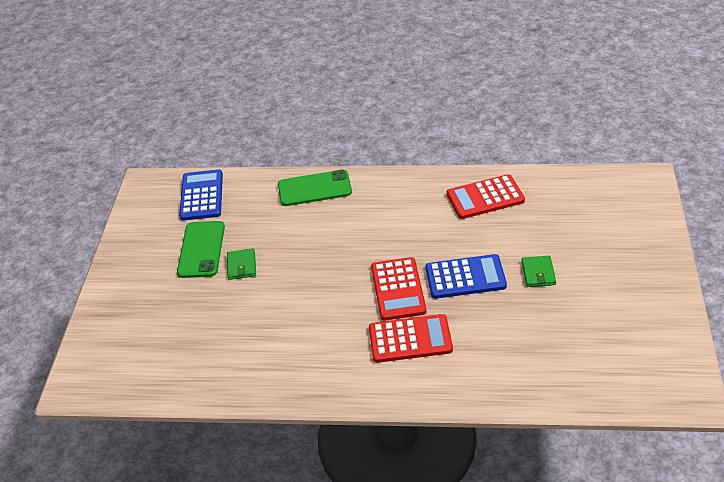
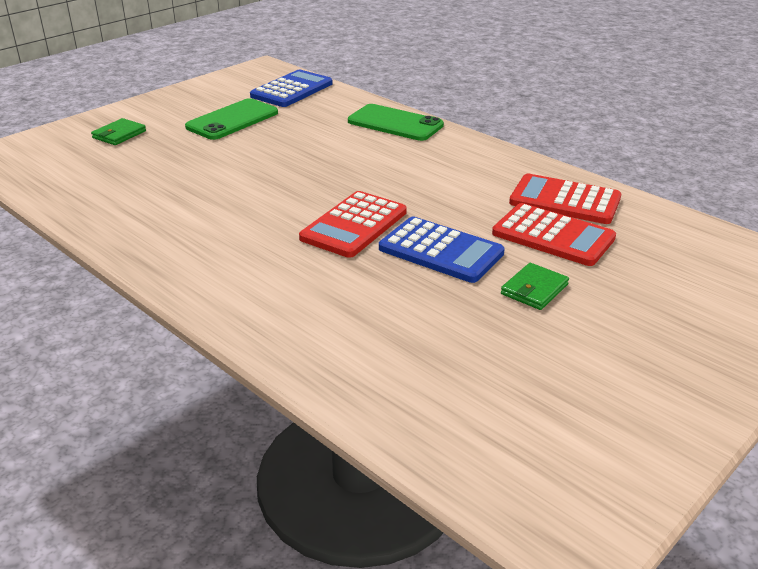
camera: 35 degrees right, 10 degrees down
(241, 266) = (245, 143): green wallet -> green wallet (119, 134)
(410, 339) = (300, 269): red calculator -> red calculator (553, 236)

